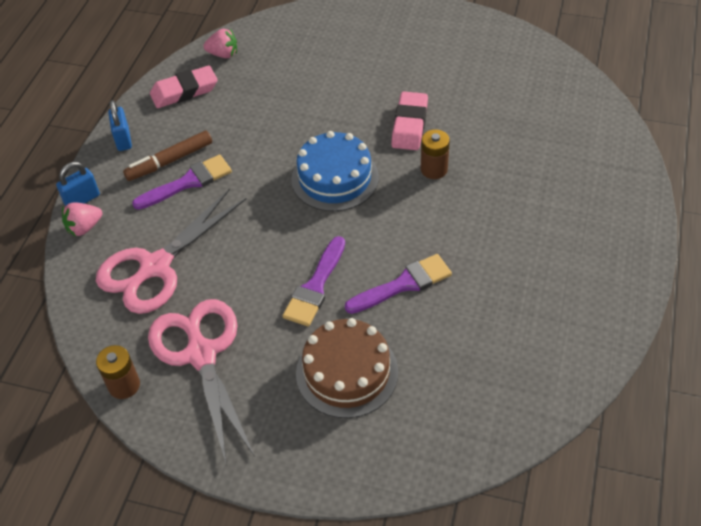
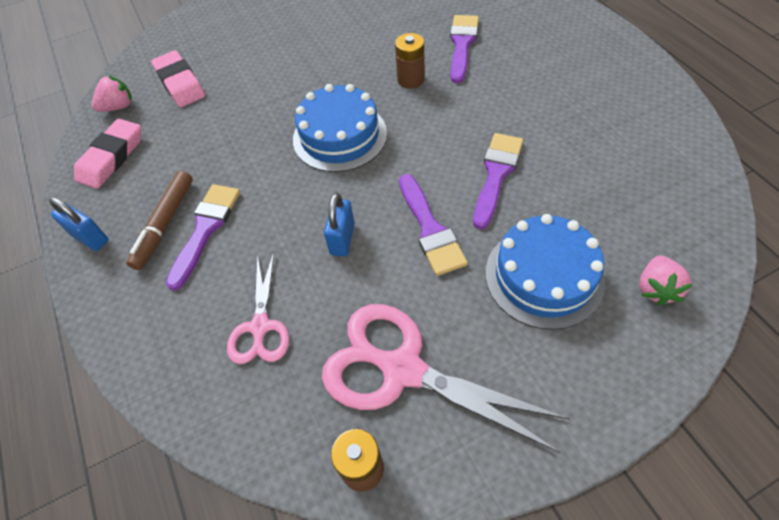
camera: 40 degrees left, 5 degrees up
(82, 199) = (104, 324): blue padlock -> blue padlock (342, 239)
(84, 227) = (136, 348): pink strawberry -> pink strawberry (656, 289)
(155, 267) = (260, 327): pink scissors -> pink scissors, size x0.58
(347, 372) = (544, 276): brown cake -> blue cake
(409, 125) = (352, 61): pink eraser -> pink eraser (180, 83)
(508, 167) = (462, 44): none -> purple brush

